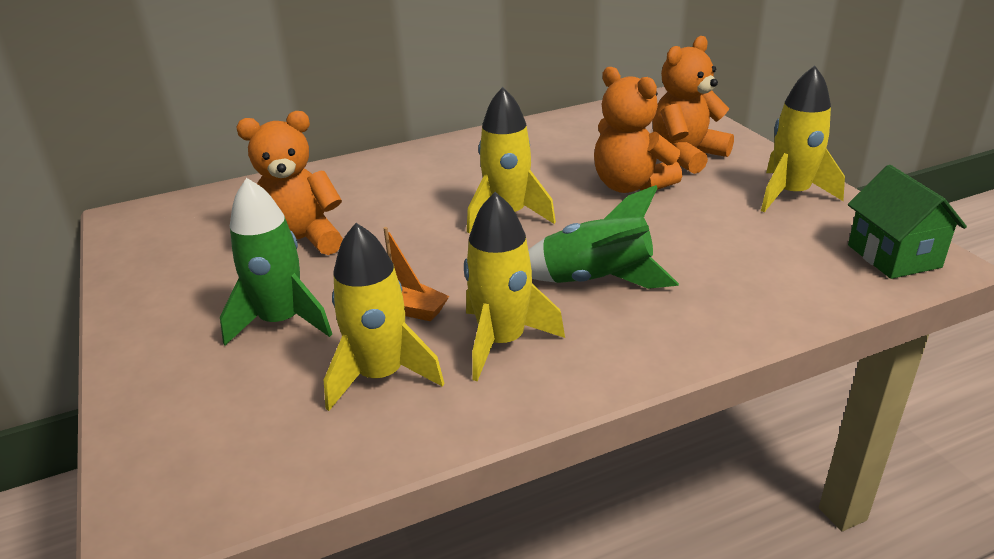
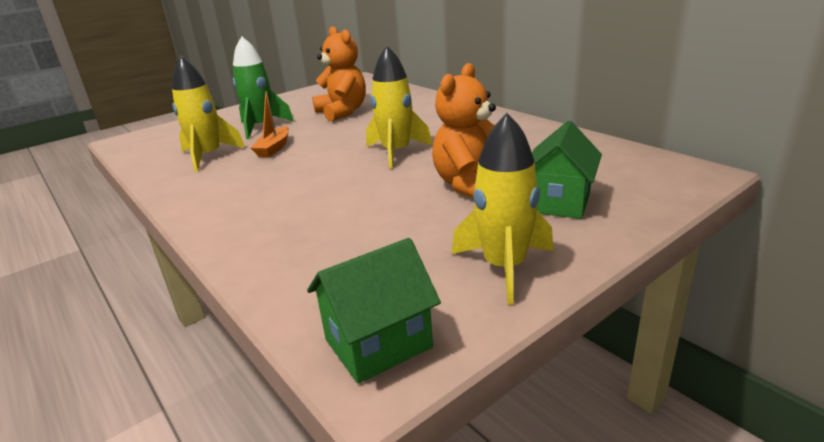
camera: 75 degrees right, 5 degrees down
(502, 341) = (235, 178): yellow rocket -> none
(596, 281) = (308, 194): green rocket -> none
(686, 155) = (559, 202): orange teddy bear -> green house

